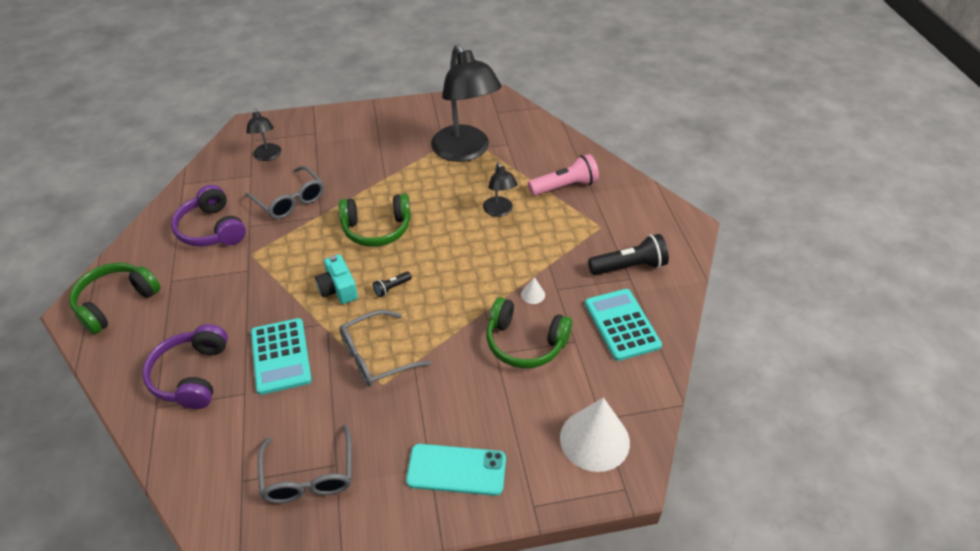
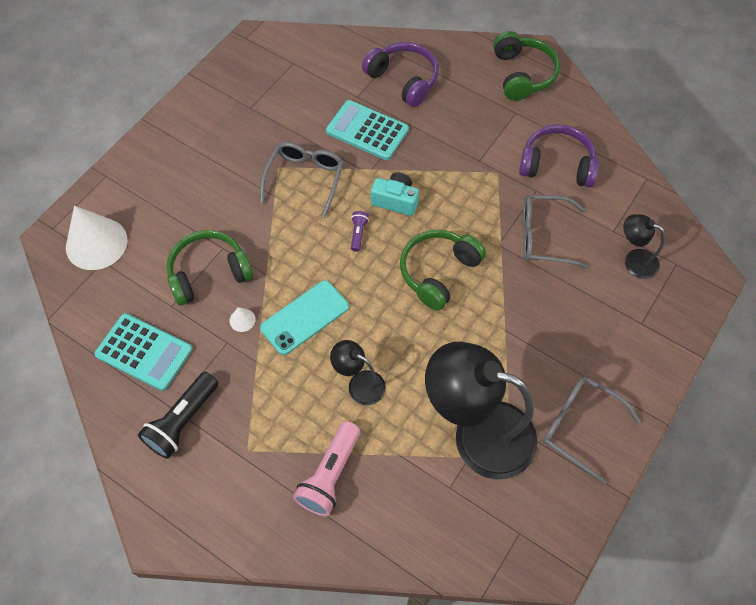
camera: 135 degrees right, 15 degrees up
(309, 476) = (258, 91): grey glasses -> grey glasses (579, 427)
(392, 288) = (358, 234): black flashlight -> purple flashlight
(456, 469) = (173, 158): turquoise phone -> turquoise phone (305, 317)

